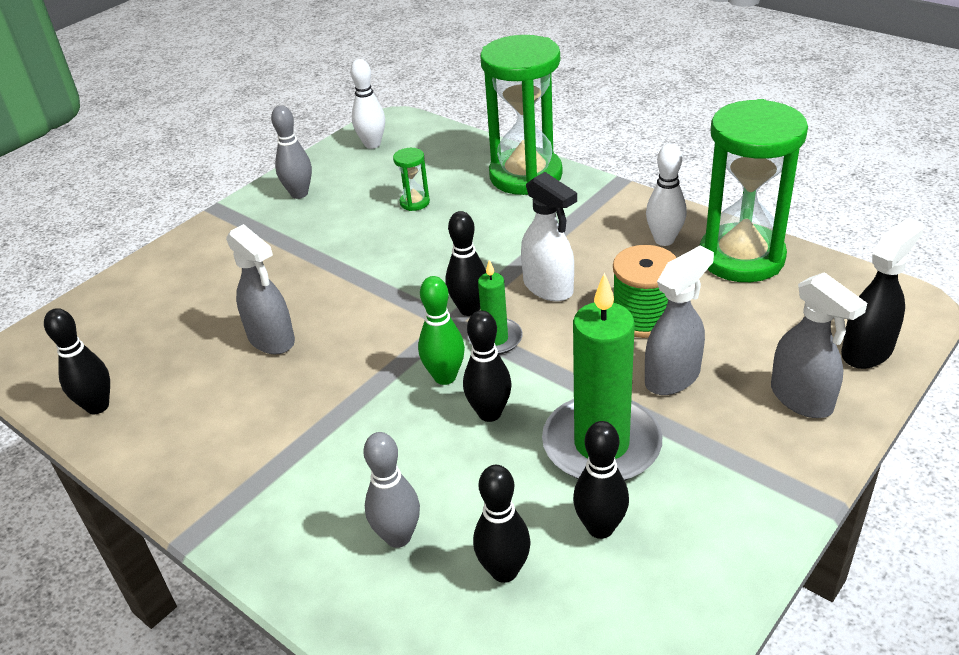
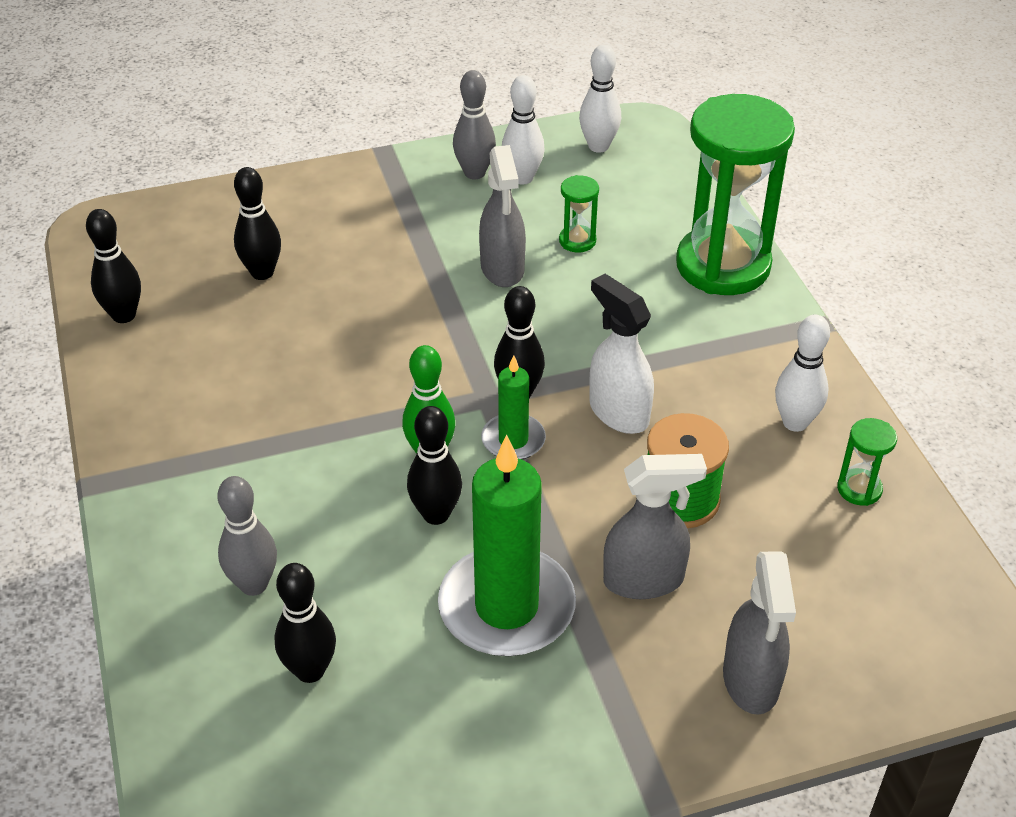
camera: 30 degrees right, 5 degrees up
(272, 339) = (314, 327): grey spray bottle -> grey spray bottle (502, 269)
(337, 183) = (522, 178): none -> white bowling pin
(548, 288) = (618, 412): white spray bottle -> white spray bottle turned 150 degrees clockwise
(600, 528) = (427, 685): black bowling pin -> black bowling pin (262, 272)
(741, 257) = (859, 489): green hourglass -> green hourglass, size x0.40
(867, 351) = (881, 672): black spray bottle -> none

